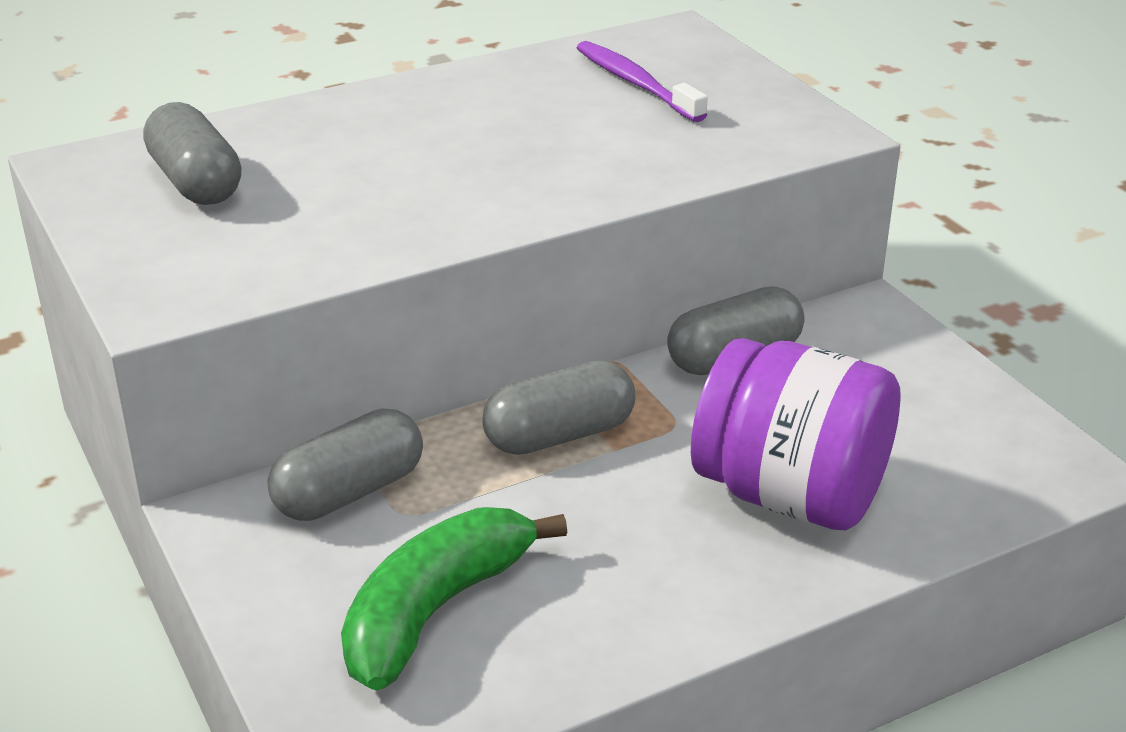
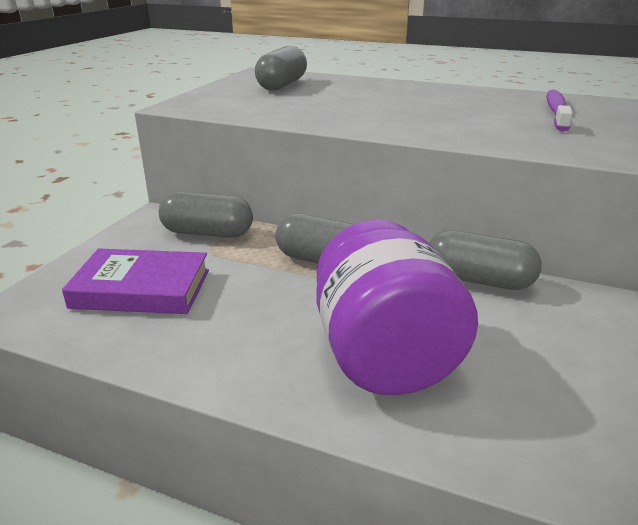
camera: 50 degrees right, 5 degrees down
(435, 610) = (141, 288): green banana -> purple book

